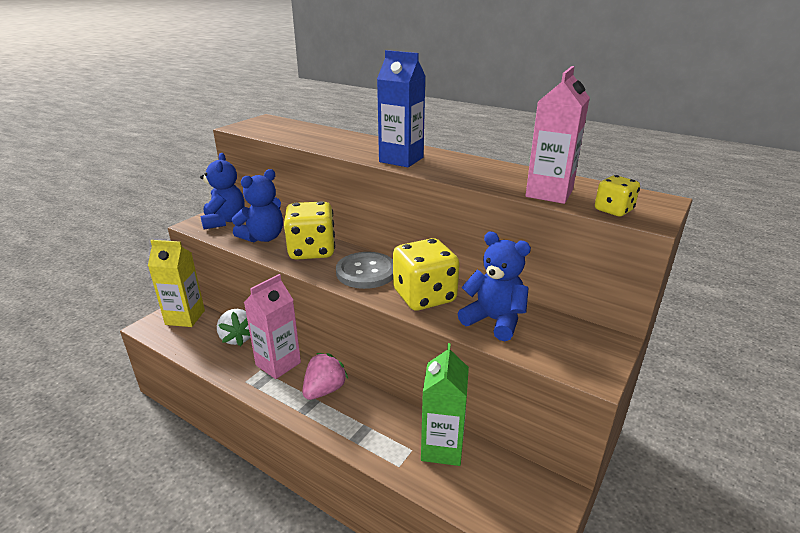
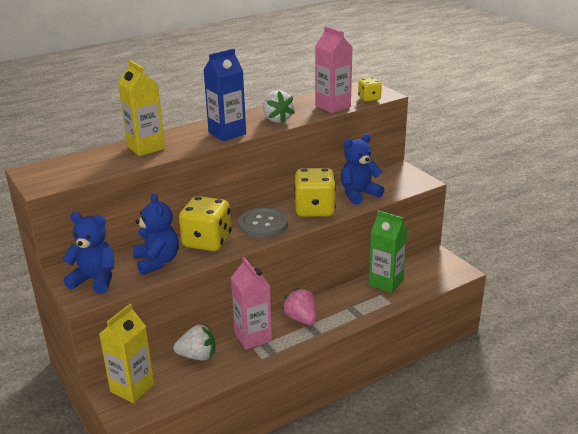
camera: 65 degrees left, 0 degrees up
(337, 139) = (146, 147): none -> yellow carton
(466, 173) = (277, 119): none -> white strawberry

